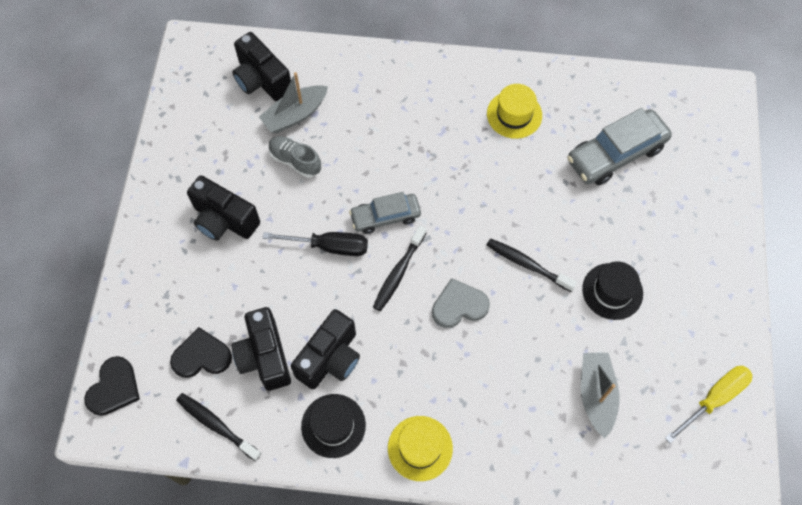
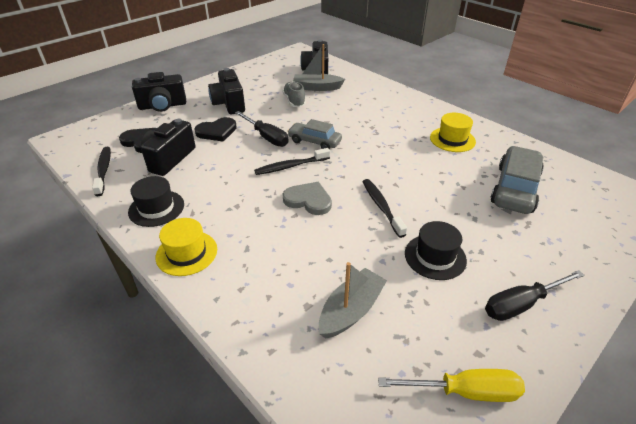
camera: 40 degrees right, 25 degrees down
(114, 388) = (88, 131): black heart -> black heart (217, 131)
(330, 358) = (200, 179): black camera -> black camera (162, 106)
(616, 154) = (514, 188): grey car -> grey car turned 105 degrees clockwise
(700, 293) = (521, 304): none -> black screwdriver

